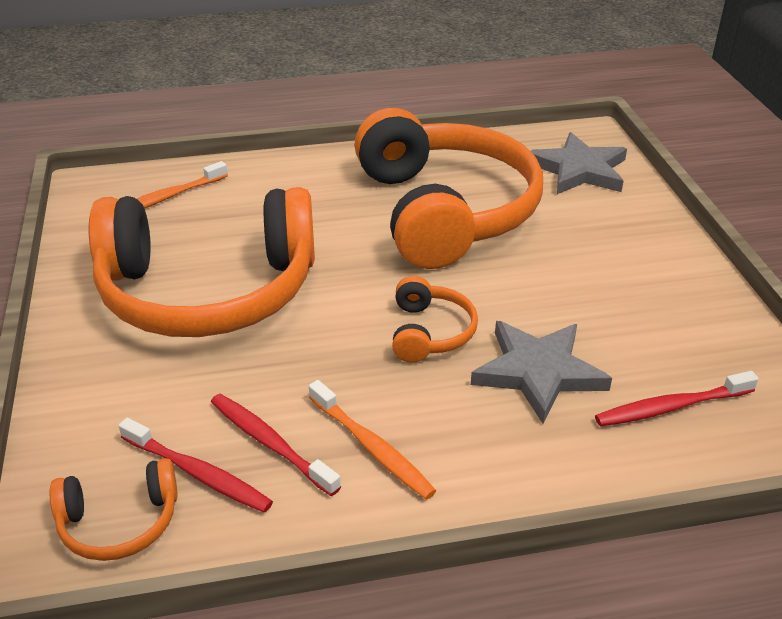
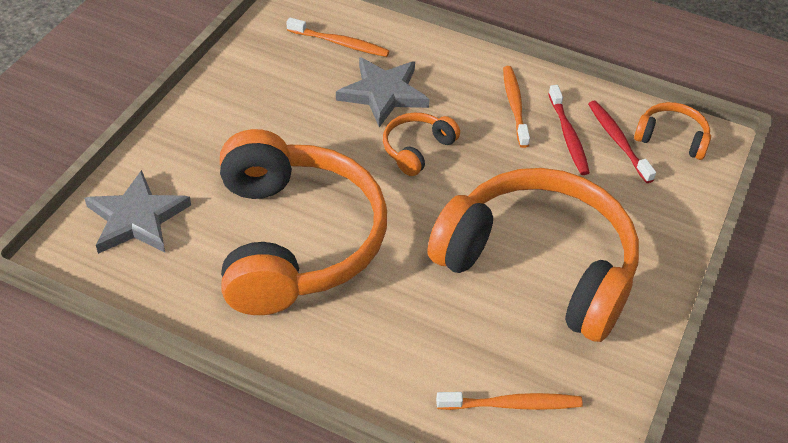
camera: 145 degrees left, 10 degrees up
(444, 211) = (294, 240): orange headphones -> orange headphones turned 150 degrees clockwise
(671, 407) = (340, 43): red toothbrush -> orange toothbrush

